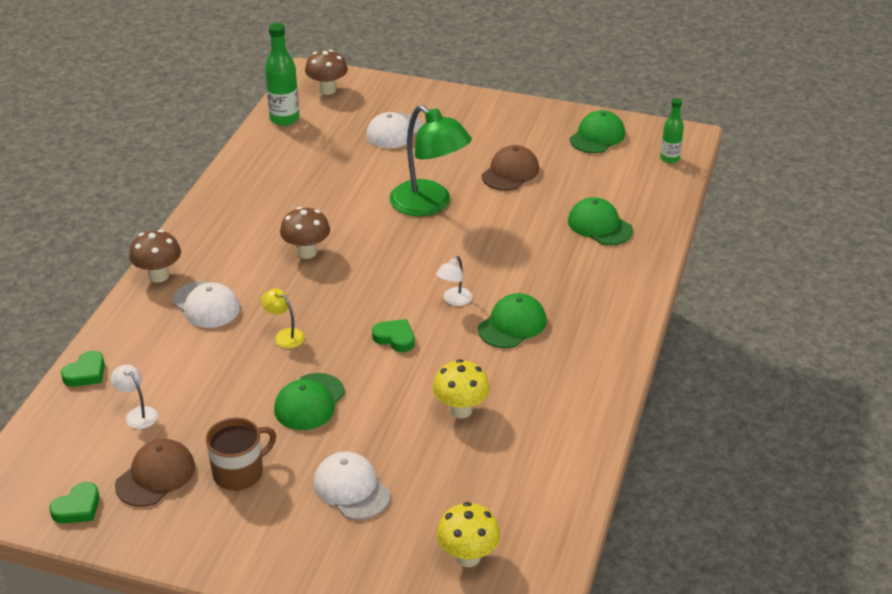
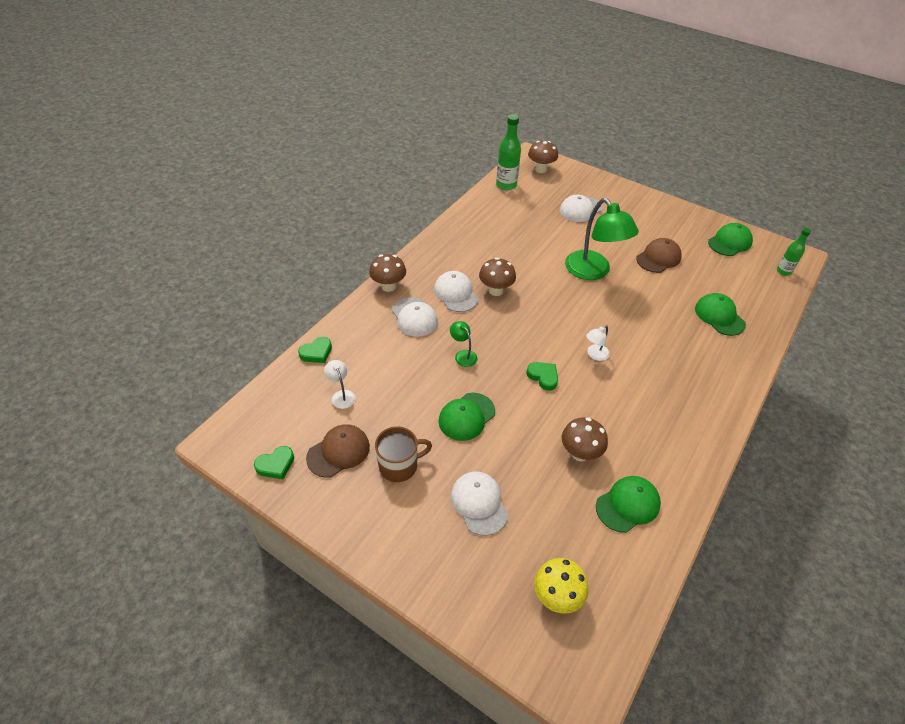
camera: 15 degrees right, 10 degrees up
(254, 266) = (456, 293): none -> white cap
(284, 335) = (463, 355): yellow lamp -> green lamp
(460, 410) = (580, 453): yellow mushroom -> brown mushroom
(512, 325) = (635, 386): green cap -> green cap (628, 505)

